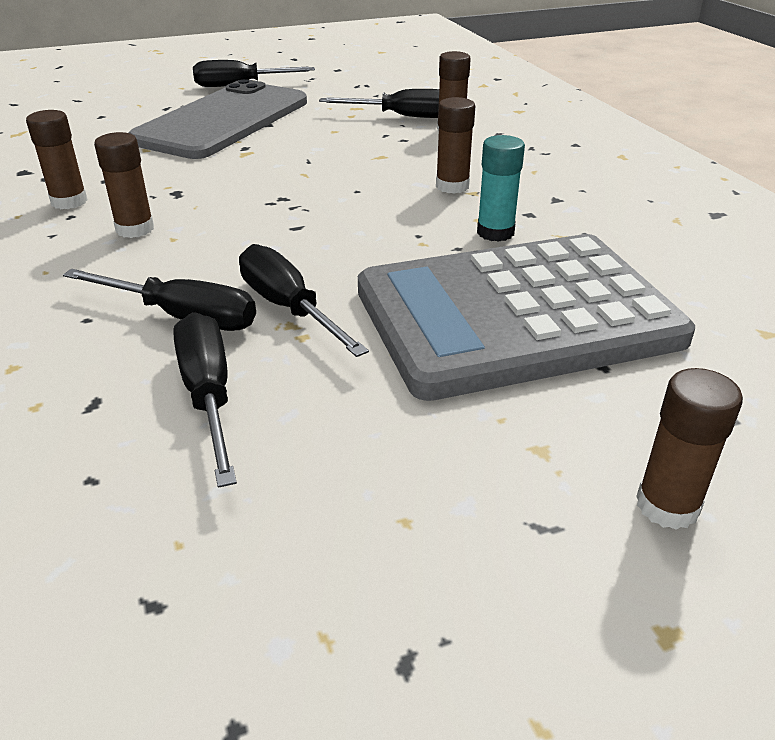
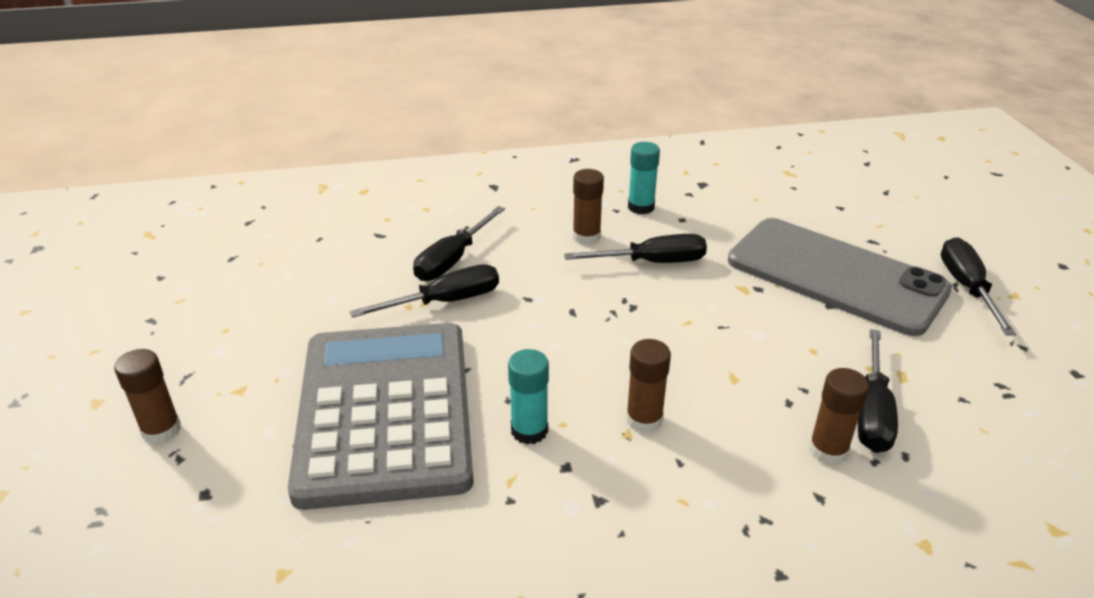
camera: 100 degrees right, 0 degrees up
(69, 201) = (641, 207): brown glue stick -> turquoise glue stick
(208, 395) = (365, 270): black screwdriver -> black screwdriver (652, 262)

